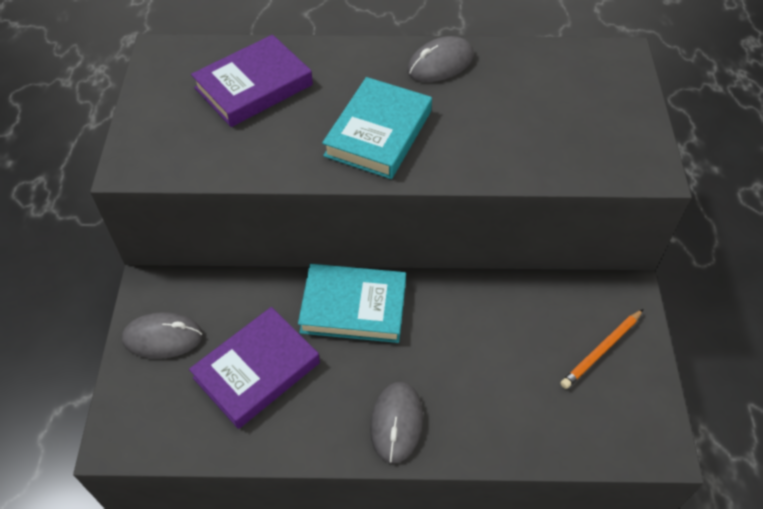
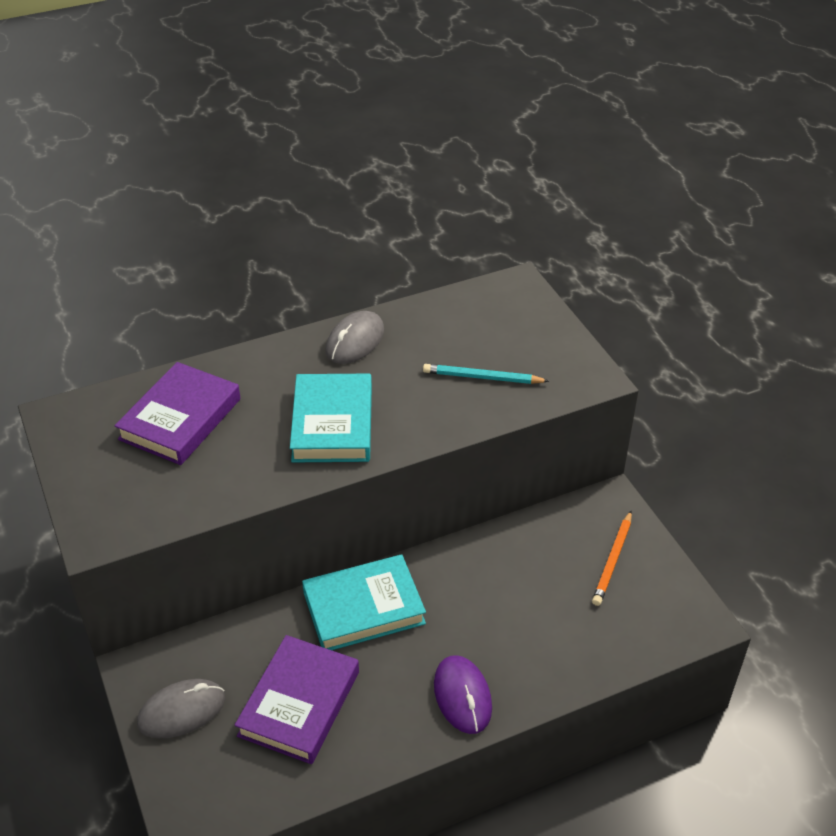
camera: 25 degrees left, 10 degrees down
(396, 423) = (462, 696): grey mouse -> purple mouse
(540, 134) = (482, 377): none -> turquoise pencil

